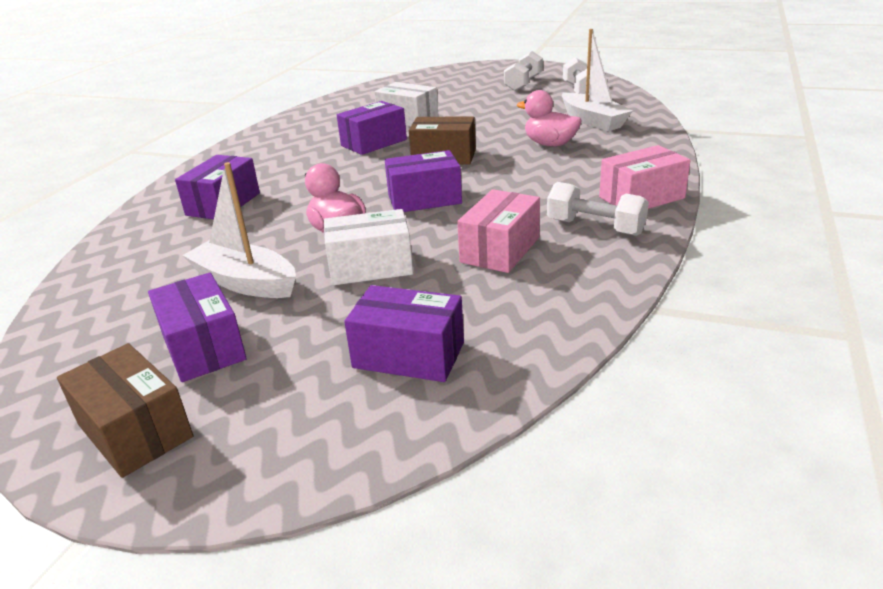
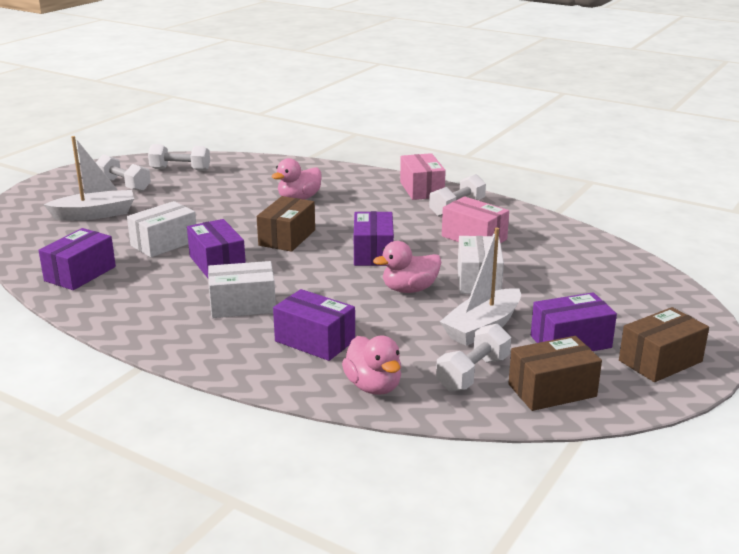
camera: 80 degrees left, 5 degrees down
(89, 341) = (552, 390): none -> brown box
(133, 241) = (373, 386): none -> pink duck
(142, 288) = (473, 373): none -> white dumbbell
(292, 166) = (243, 305): none -> white box
(408, 355) = (593, 276): purple box -> purple box (80, 274)
(592, 121) = (262, 178): white boat -> white boat (95, 214)

